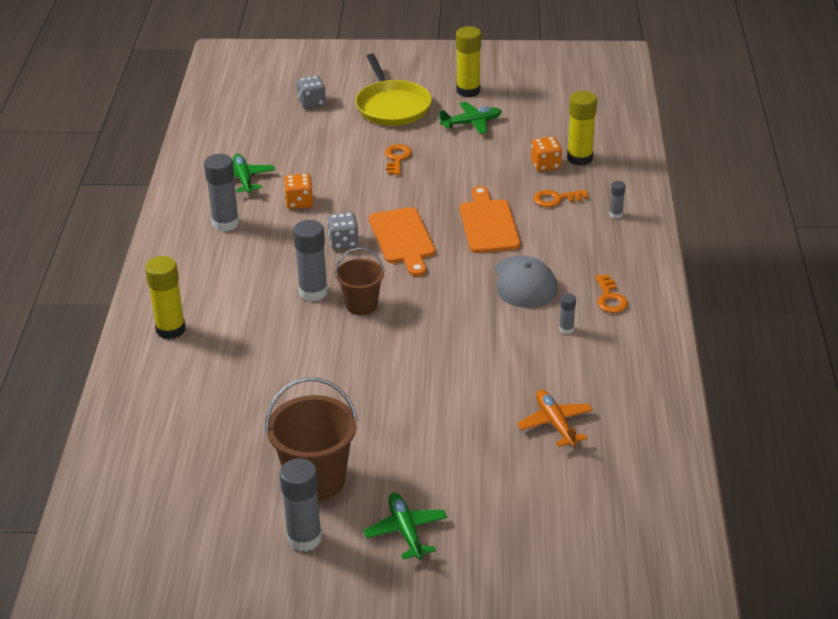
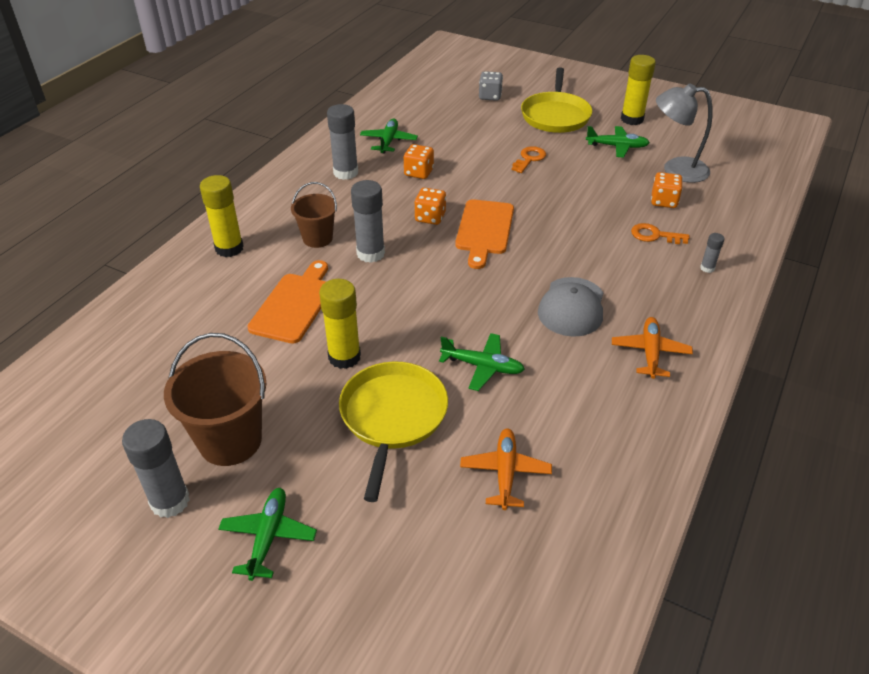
camera: 25 degrees right, 5 degrees up
(343, 242) = (430, 217): grey dice -> orange dice
(361, 305) = (403, 279): brown bucket -> brown bucket (317, 238)
(438, 416) = (392, 417): none -> yellow pan
(483, 353) = (483, 366): none -> green plane
(488, 224) = (573, 240): orange cutting board -> orange cutting board (294, 305)
(538, 131) = (676, 169): none -> grey lamp
(566, 329) = (583, 370): grey glue stick -> none
(579, 158) = (701, 204): yellow glue stick -> yellow glue stick (344, 357)
(610, 298) = (650, 352): orange key -> orange plane

